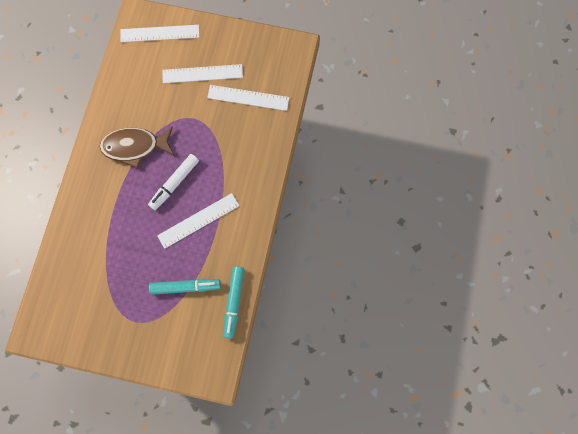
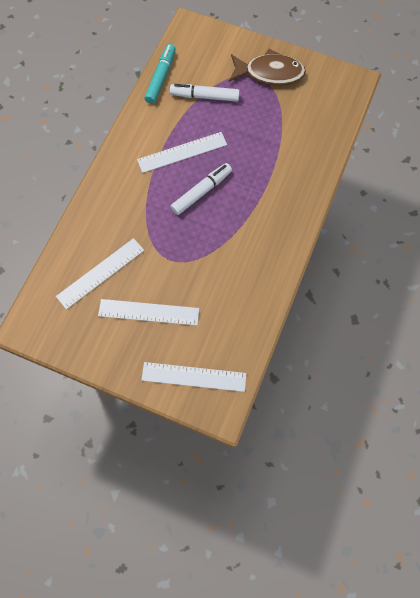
camera: 170 degrees left, 5 degrees down
(135, 147) = (240, 237): brown fish -> brown fish (269, 73)
(185, 287) = (205, 96): turquoise marker -> white marker
(248, 98) = (100, 273): white ruler -> white ruler turned 60 degrees counterclockwise

